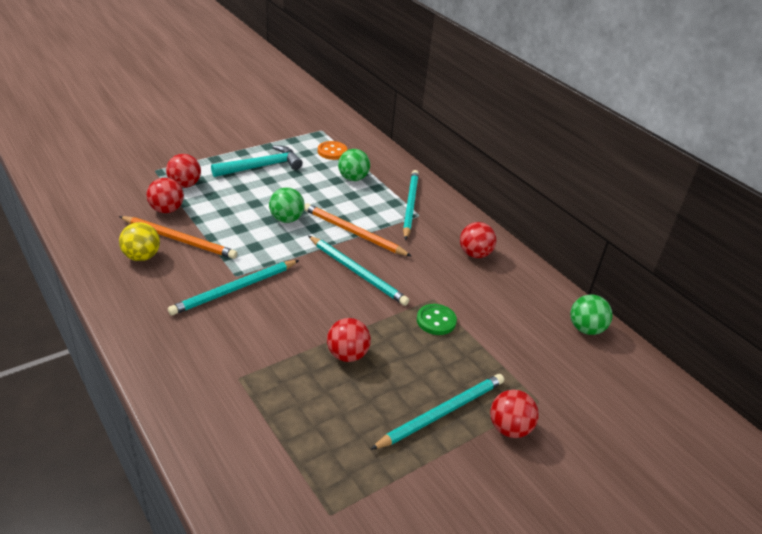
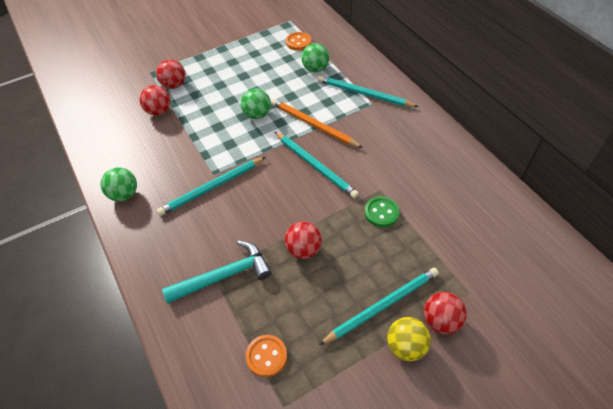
camera: 10 degrees right, 15 degrees up
(142, 256) = (138, 159): yellow ball -> yellow ball (405, 346)
(179, 239) = (168, 140): orange pencil -> none
(261, 166) = (238, 62): turquoise hammer -> turquoise hammer (224, 275)
(307, 462) = (266, 356): none -> orange button
(410, 205) = (364, 94): turquoise pencil -> turquoise pencil turned 75 degrees counterclockwise
(475, 254) = (419, 142): red ball -> none
(585, 329) = (516, 216): green ball -> green ball (124, 194)

